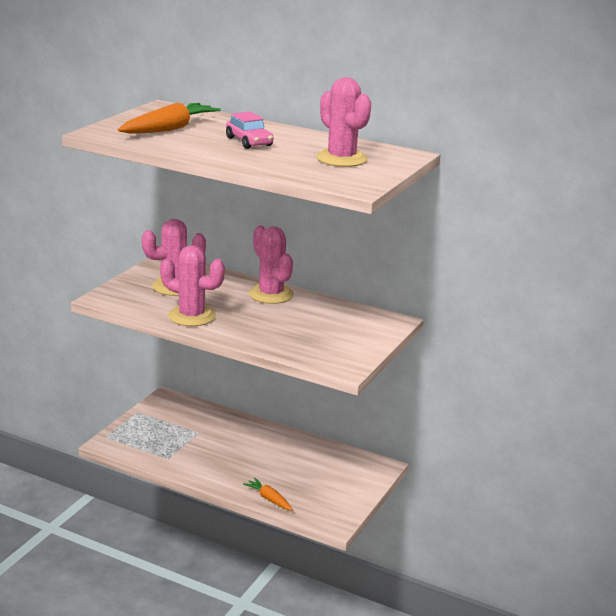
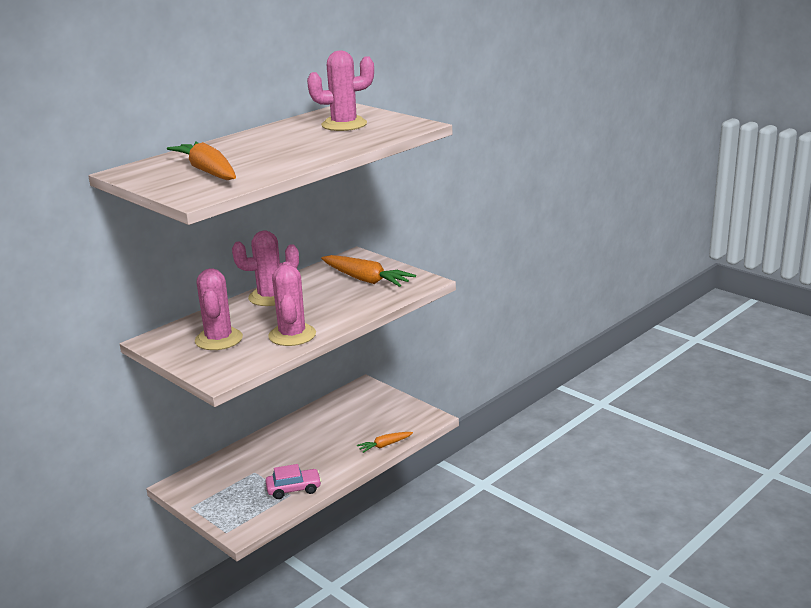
camera: 70 degrees left, 0 degrees up
(192, 316) = (292, 335): pink cactus -> pink cactus turned 45 degrees counterclockwise
(249, 142) = (273, 147): pink car -> pink car (294, 489)
(334, 334) = (366, 280): none -> orange carrot

